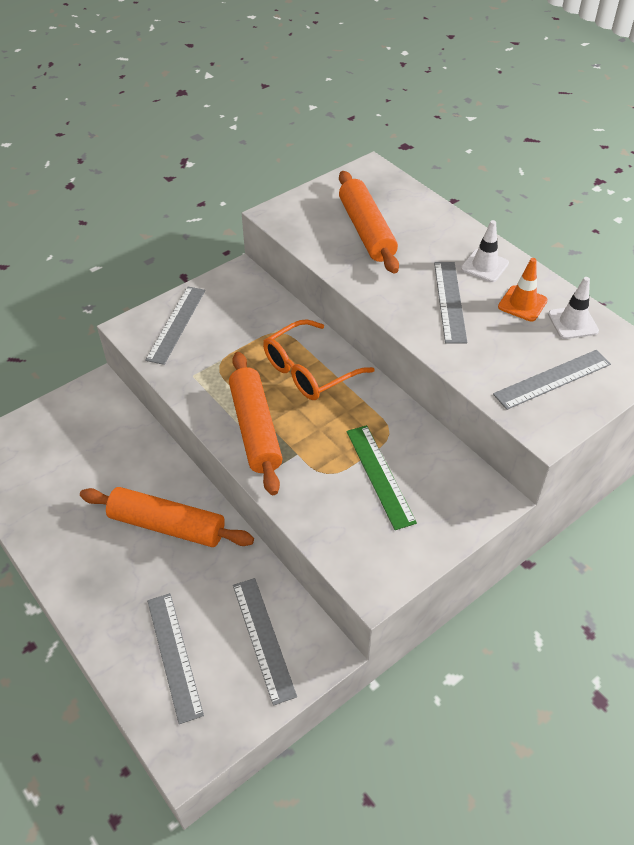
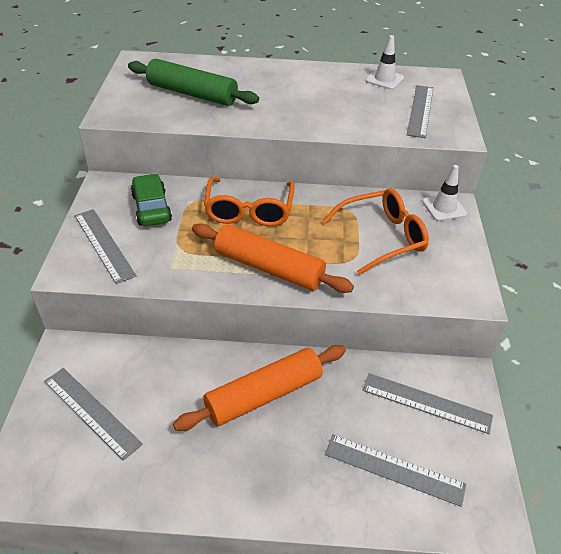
camera: 50 degrees left, 5 degrees down
(244, 317) = (151, 208): none -> green car
(366, 231) = (192, 94): orange rolling pin -> green rolling pin
(380, 475) = (382, 237): green ruler -> orange glasses
(450, 301) = (306, 104): grey ruler -> grey ruler (91, 411)
(484, 266) = (295, 77): white traffic cone -> white traffic cone (444, 208)
(522, 304) = (346, 84): orange traffic cone -> none

